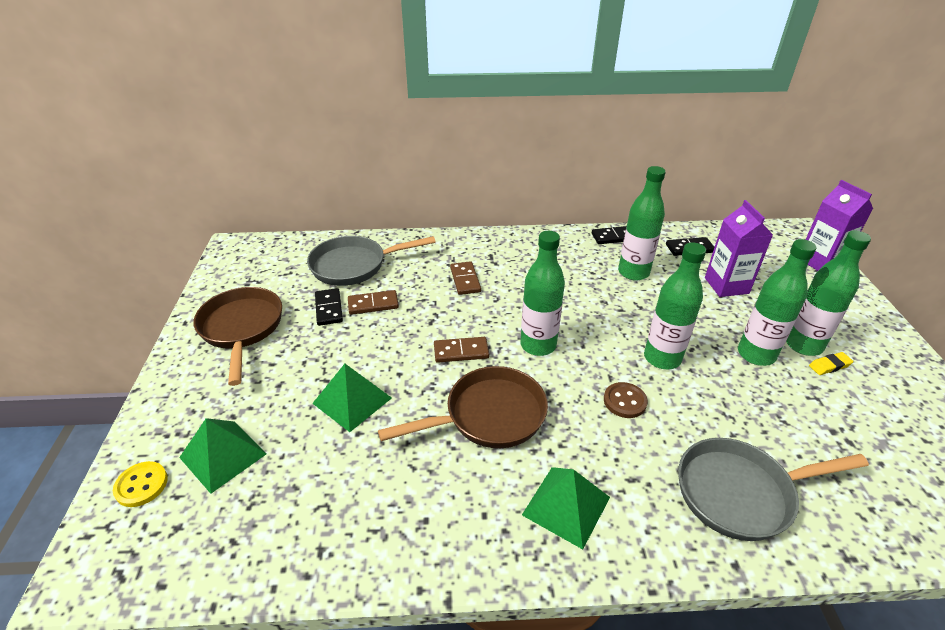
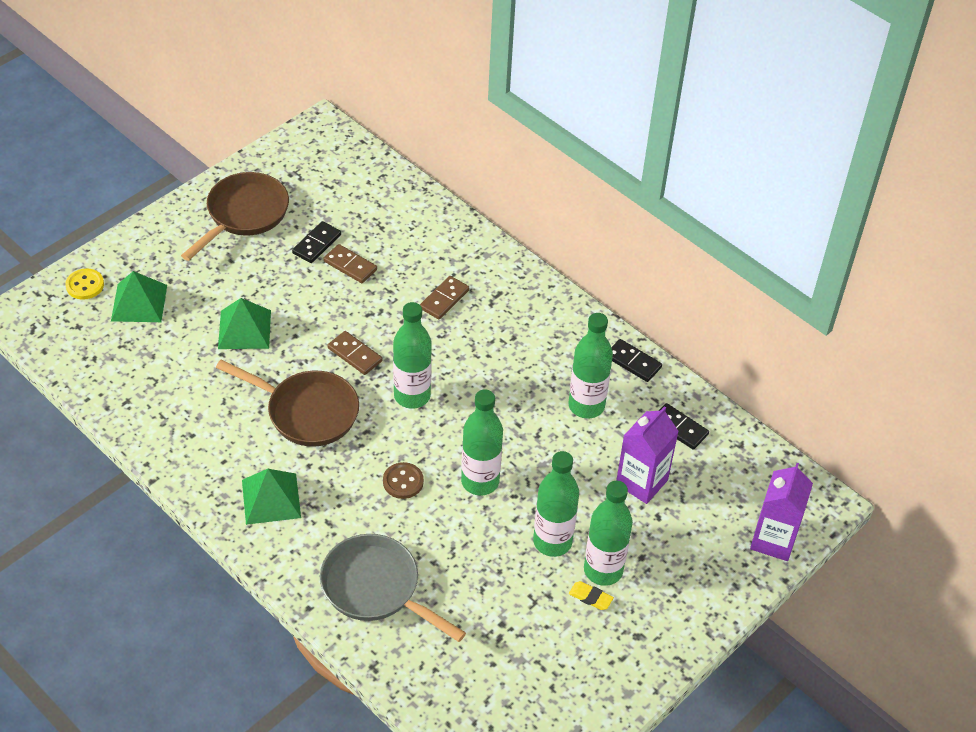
camera: 45 degrees right, 10 degrees up
(354, 265) = (382, 217): grey pan -> none

